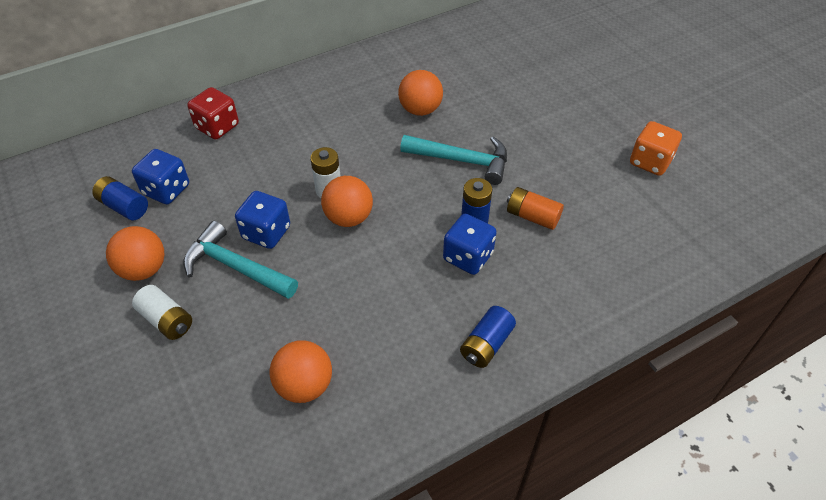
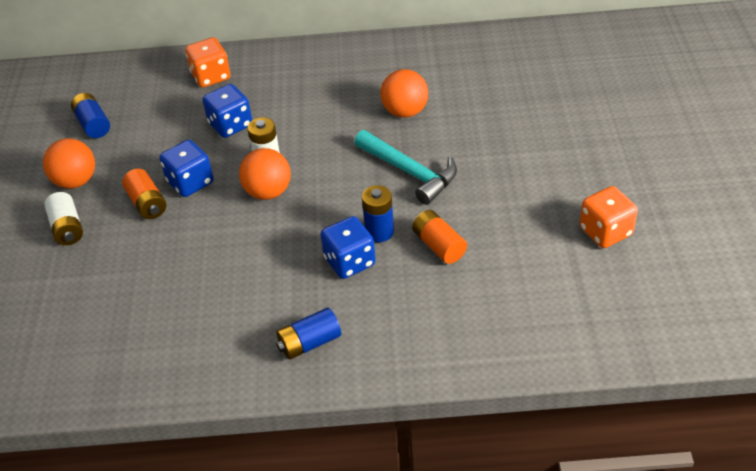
camera: 30 degrees right, 5 degrees down
(166, 190) = (134, 120): blue dice -> blue dice (230, 125)
(217, 127) = (211, 76): red dice -> orange dice
(236, 267) = (147, 203): turquoise hammer -> orange battery
(304, 385) = (136, 318): orange ball -> none

